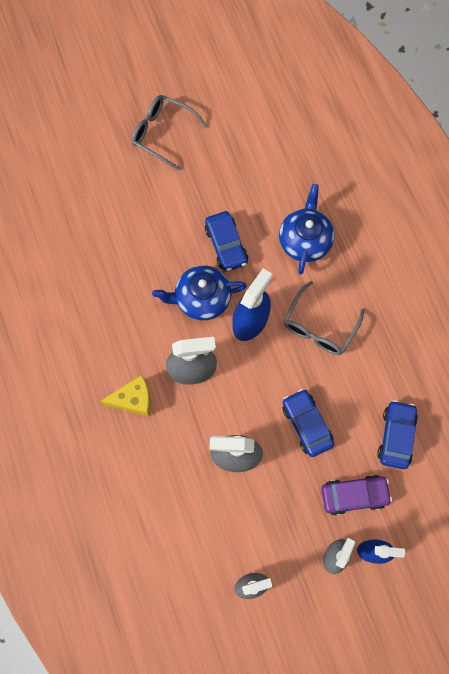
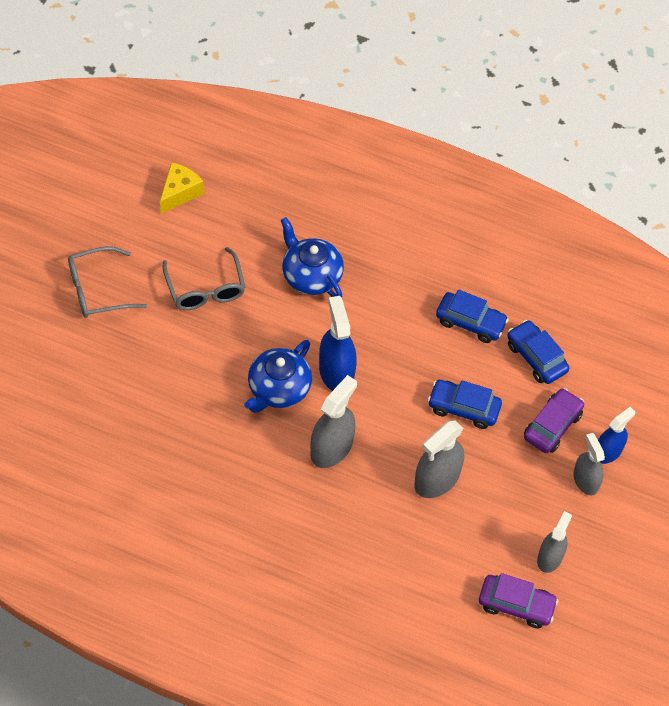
camera: 50 degrees left, 15 degrees down
(133, 399) = (310, 512): yellow cheese -> yellow cheese (180, 193)
(193, 594) = (516, 605): none -> purple car
(226, 245) = (252, 332): blue car -> blue car (470, 322)
(319, 326) = (394, 329): grey glasses -> grey glasses (205, 289)

